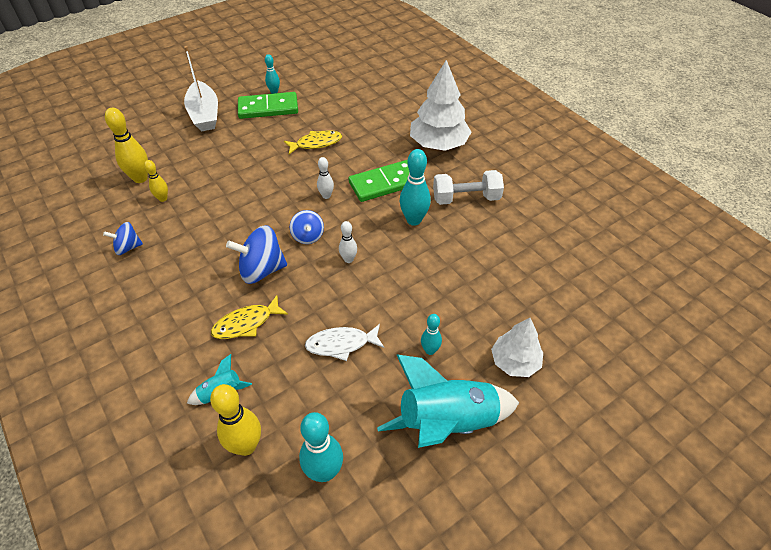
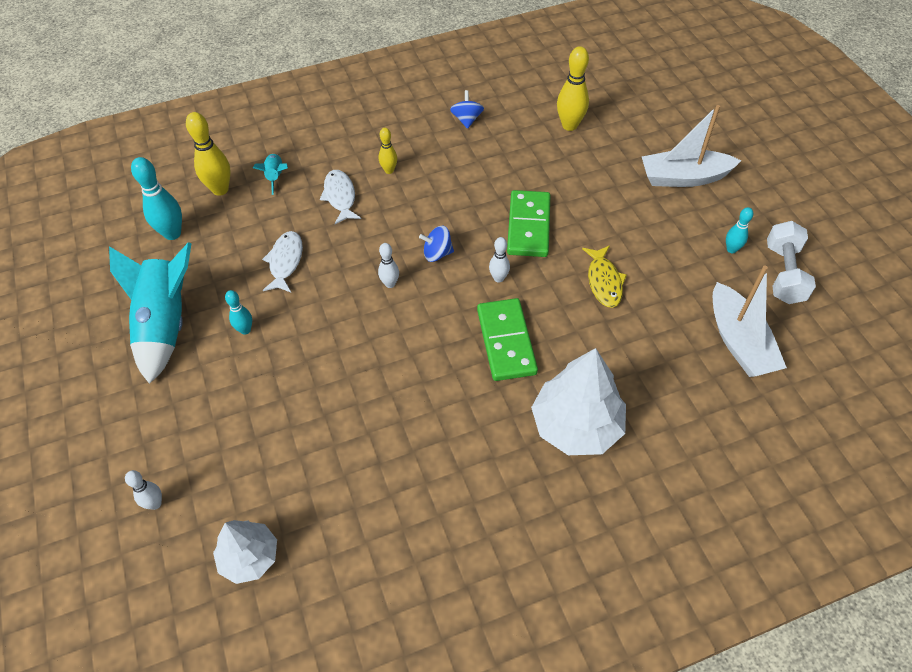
camera: 105 degrees right, 5 degrees up
(163, 198) = (531, 142): yellow bowling pin -> yellow bowling pin (389, 170)
(246, 323) = (340, 197): yellow fish -> white fish
(261, 270) = (402, 212): blue spinning top -> none
(268, 108) = (692, 240): green domino -> green domino (529, 226)
(351, 87) = (739, 342): none -> white boat
(414, 220) = (430, 358): turquoise bowling pin -> none
(466, 198) = (452, 428): white dumbbell -> white dumbbell (783, 274)
(515, 362) = (196, 400): white tree -> white tree (249, 557)
(614, 355) = (155, 504): none -> white bowling pin

